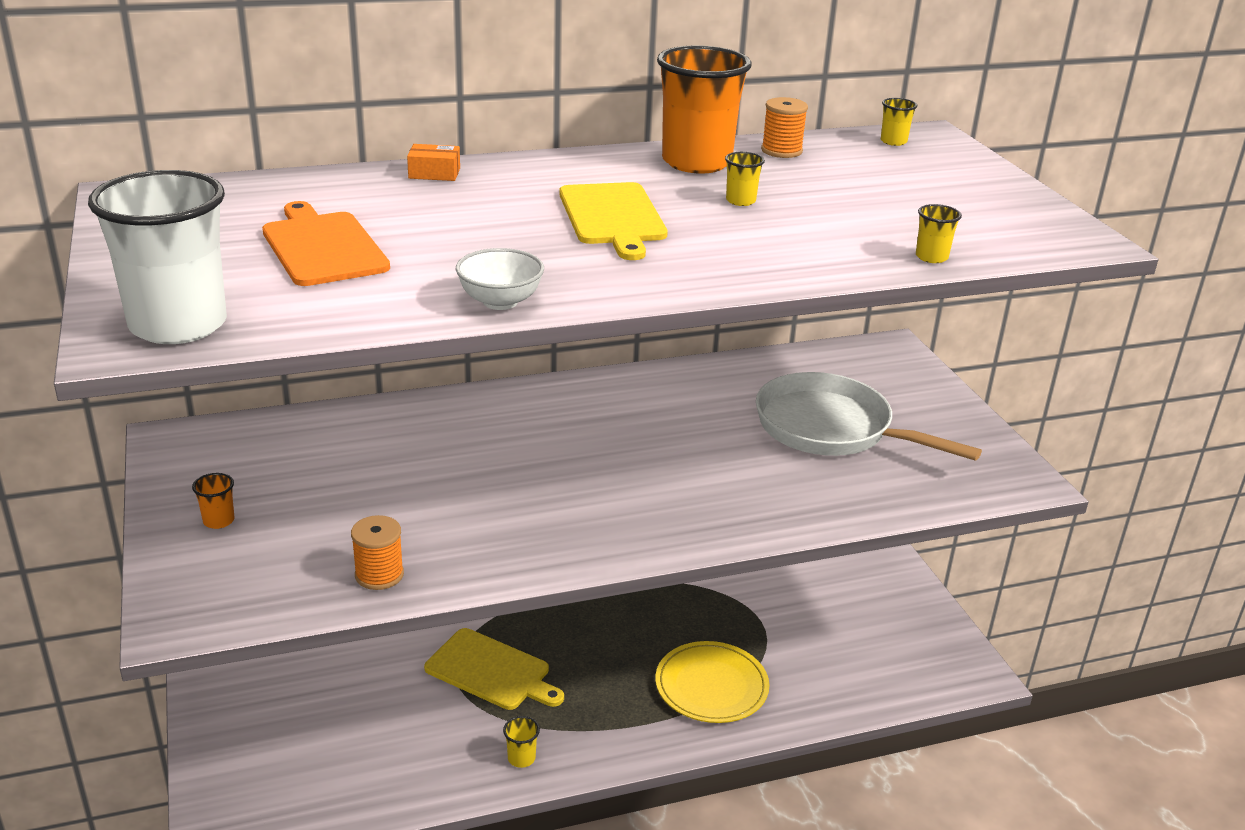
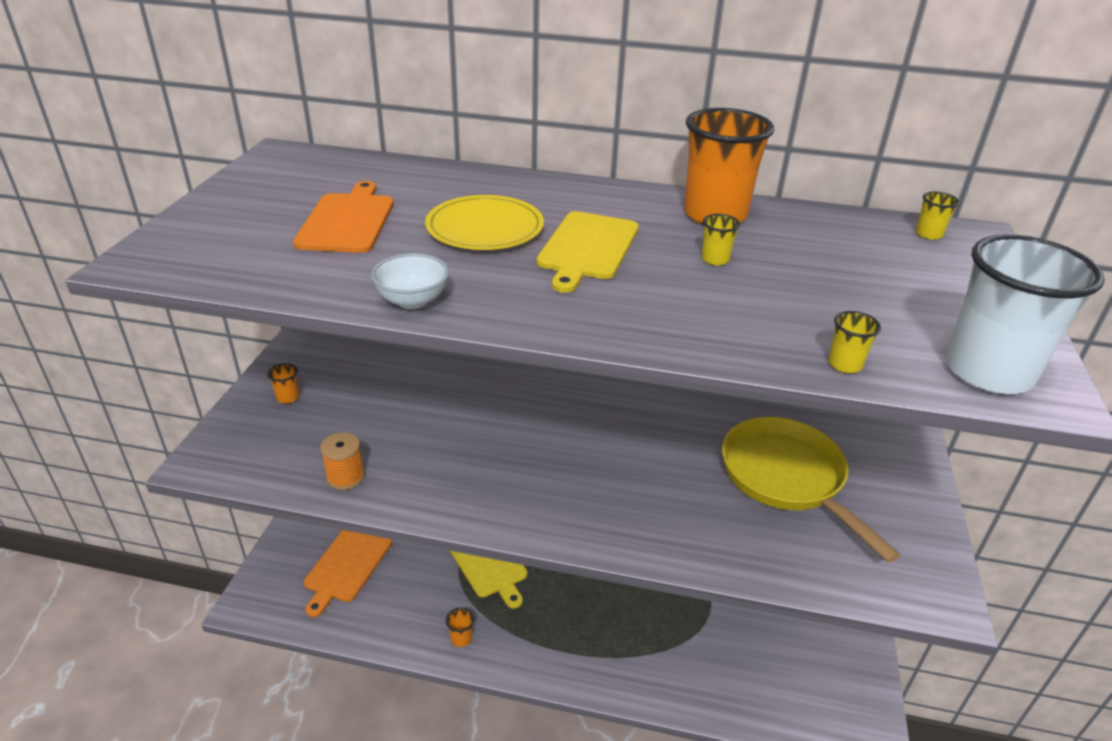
camera: 30 degrees right, 5 degrees up
(178, 325) = (184, 258): white cup -> white cup (988, 372)
(318, 742) = (347, 566): none -> orange cutting board
(434, 173) = (495, 179): orange box -> none
(521, 758) = (461, 638): yellow cup -> orange cup
(711, 686) = (635, 643): yellow plate -> yellow plate (485, 228)
(781, 151) = (805, 220): orange spool -> none
(831, 429) = (787, 478): white pan -> yellow pan

